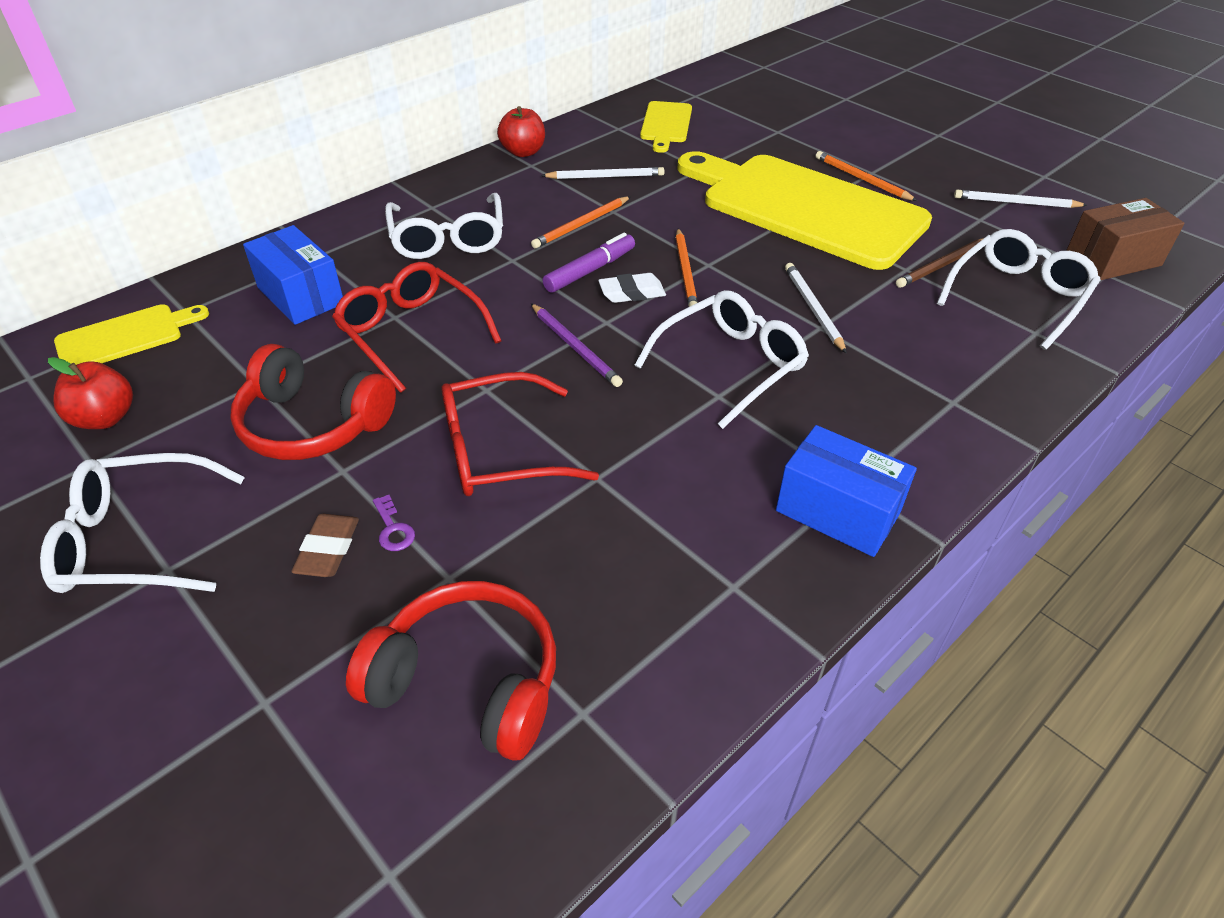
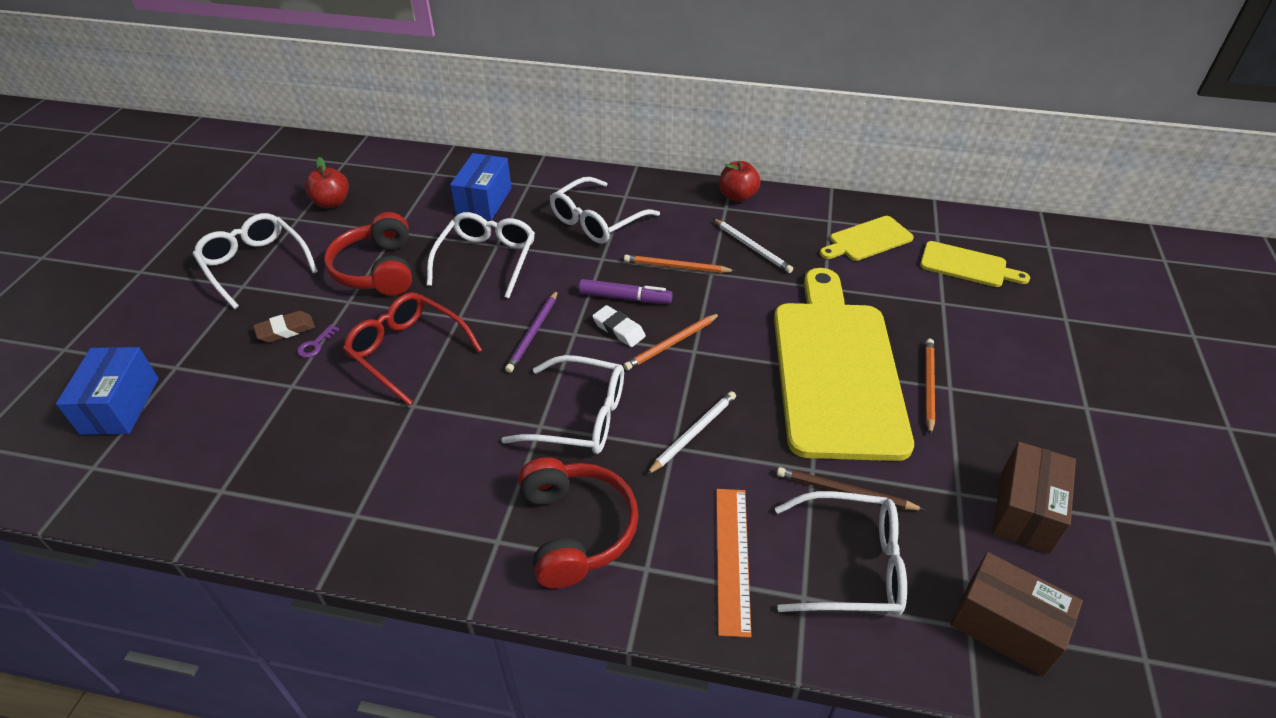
camera: 55 degrees right, 0 degrees up
(125, 337) = (397, 169): yellow cutting board -> yellow cutting board (967, 266)
(411, 333) = (487, 259): red glasses -> white glasses
(468, 681) = (221, 433): red headphones -> red headphones (576, 530)
(837, 512) = (461, 542): blue box -> blue box (120, 406)
(973, 350) = (732, 558): none -> orange ruler
(1016, 203) = (1024, 511): white pencil -> brown box

